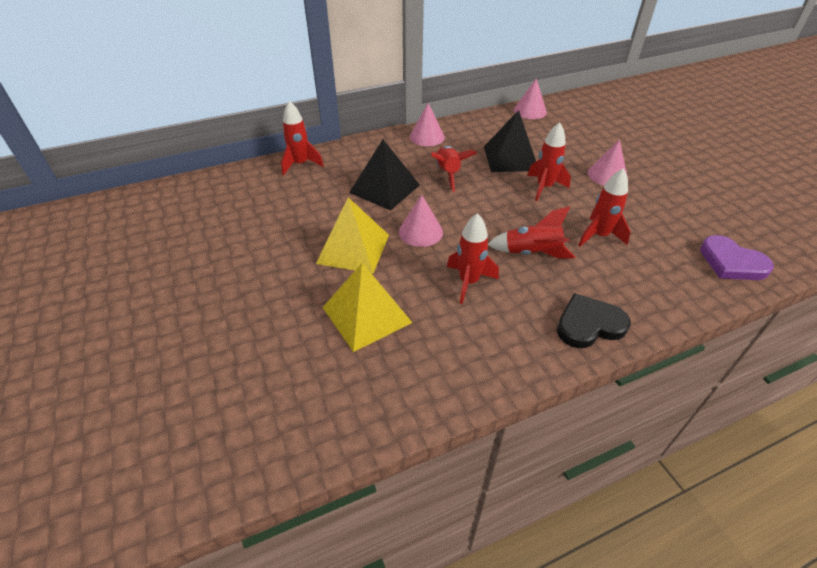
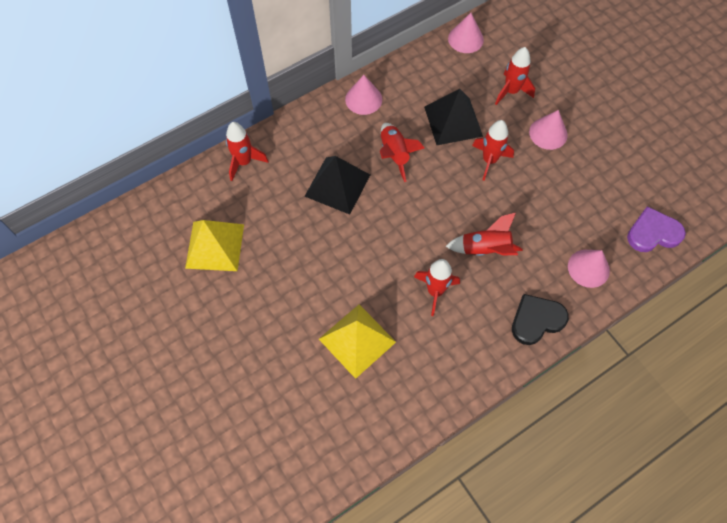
camera: 10 degrees left, 20 degrees up
(353, 248) = (327, 269): yellow pyramid -> yellow pyramid (214, 246)
(420, 232) = (383, 238): pink cone -> pink cone (588, 268)
(599, 236) = (542, 218): red rocket -> red rocket (511, 91)
(731, 262) = (653, 233): purple heart -> purple heart turned 135 degrees clockwise

